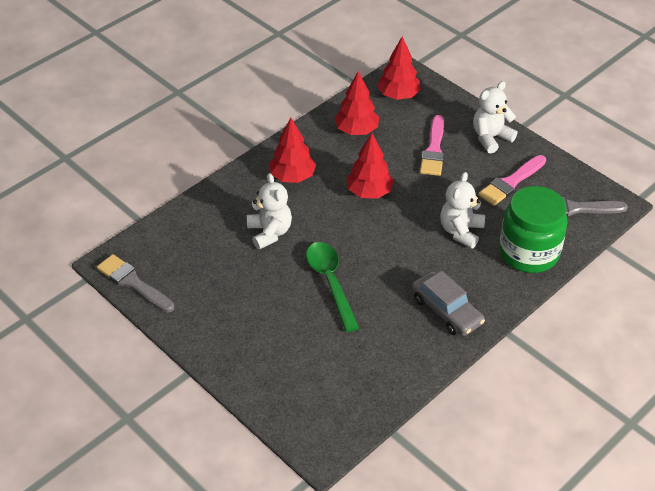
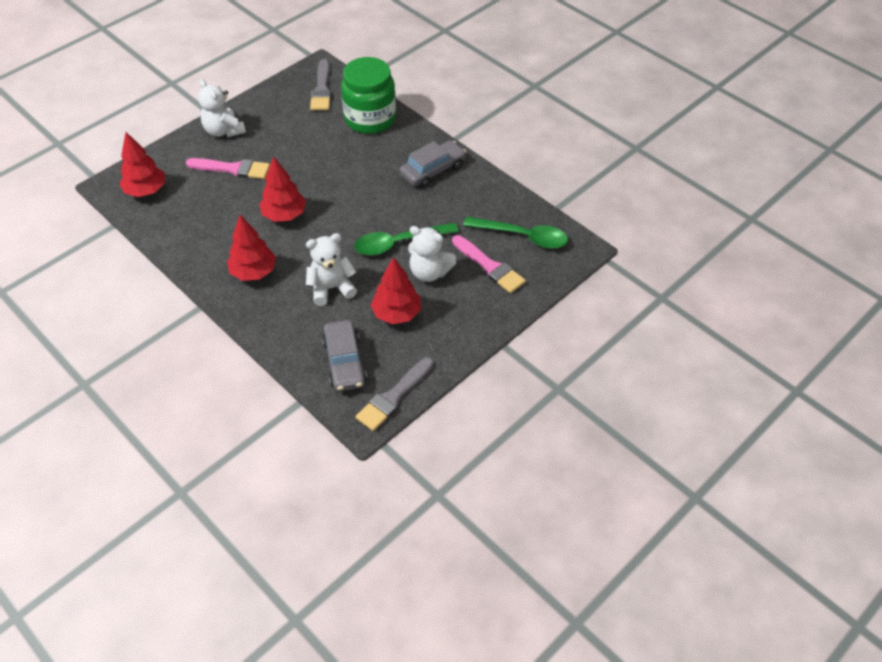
camera: 90 degrees left, 5 degrees up
(178, 246) = (344, 362): none -> grey car
(341, 393) = (522, 236): none -> green spoon
(356, 130) = (193, 223): red tree -> red tree (396, 313)
(461, 231) = (342, 157): white teddy bear -> white teddy bear (429, 272)
(511, 182) = (285, 122): pink brush -> pink brush (489, 266)

